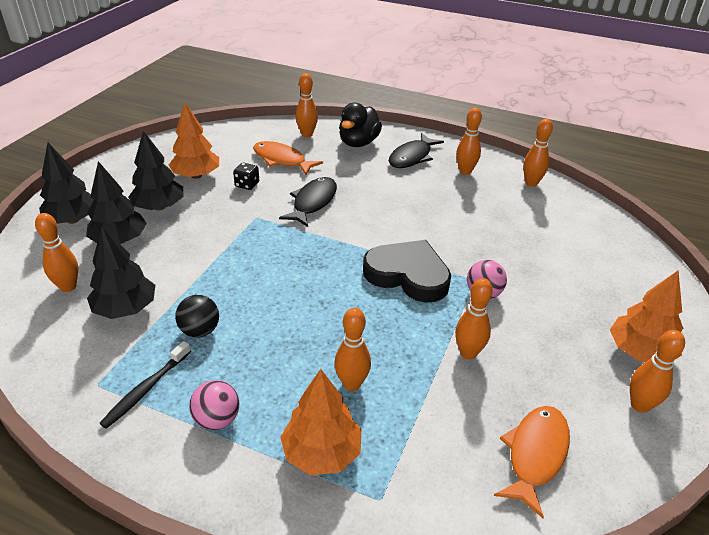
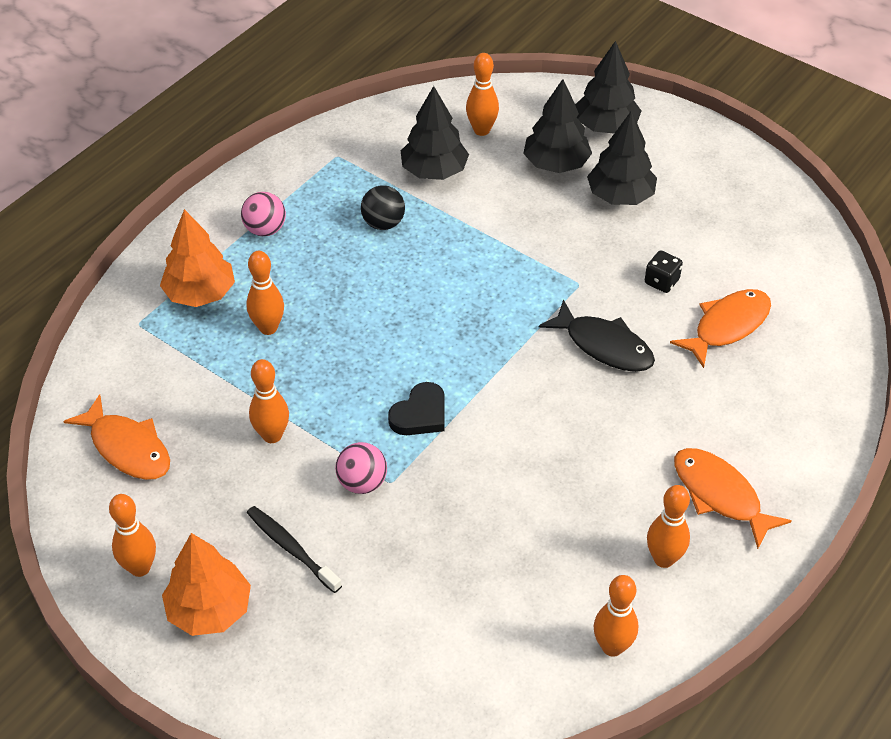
camera: 105 degrees right, 10 degrees up
(146, 389) = (318, 186): black toothbrush -> black toothbrush (291, 548)
(196, 175) = (693, 232): orange tree -> none
(307, 134) = (809, 367): orange bowling pin -> none
(358, 143) = (776, 431): black duck -> none
(408, 275) = (420, 414): black heart -> black heart, size x0.57
(412, 157) = (720, 495): black fish -> orange fish

